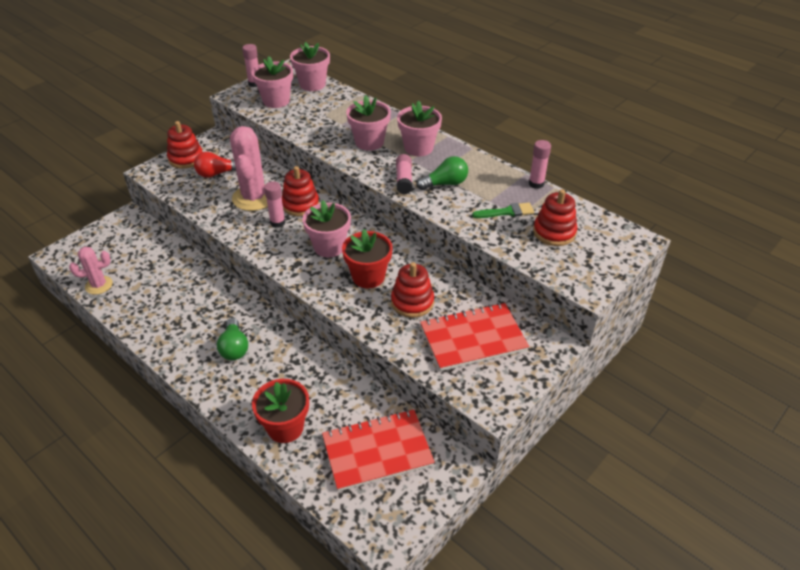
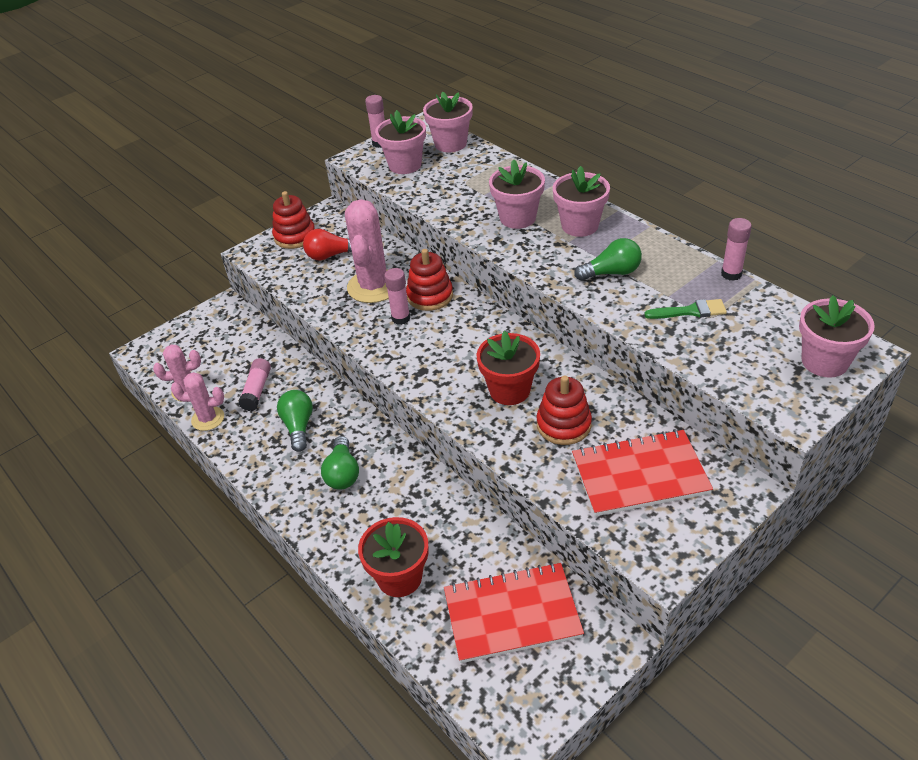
camera: 10 degrees right, 0 degrees up
(118, 308) = (208, 419): none -> pink cactus
(195, 312) = (298, 427): none -> green light bulb
(329, 247) = (462, 350): pink flower pot -> pink flower pot (824, 362)
(404, 180) = (559, 267): pink glue stick -> pink glue stick (257, 390)
(554, 232) = (752, 339): red stacking toy -> none

